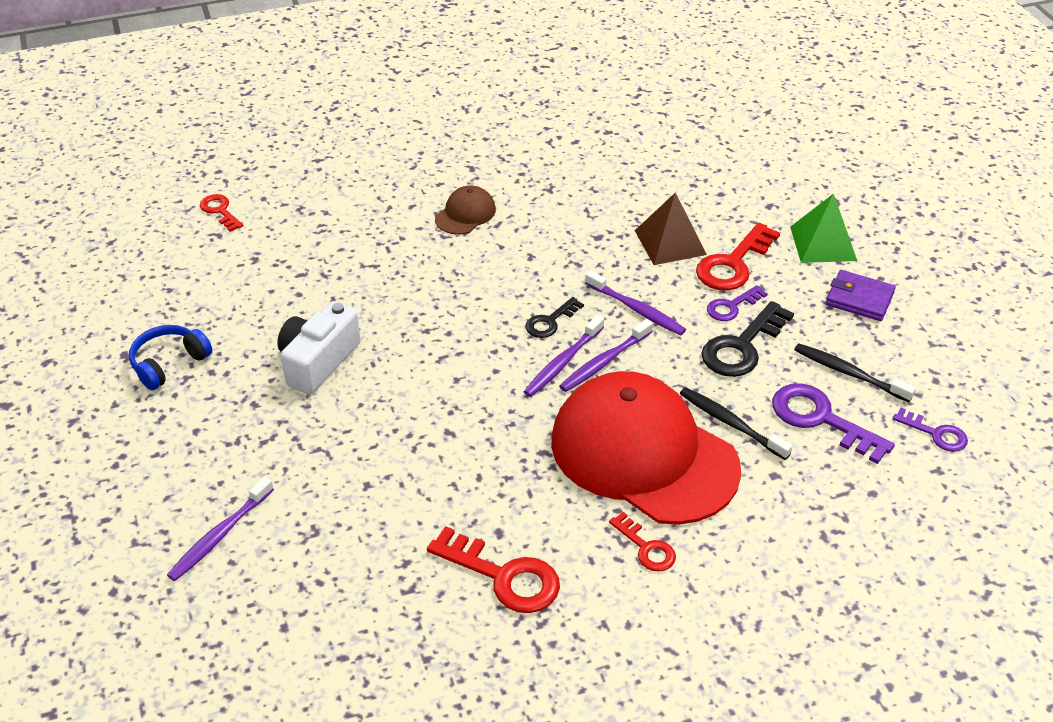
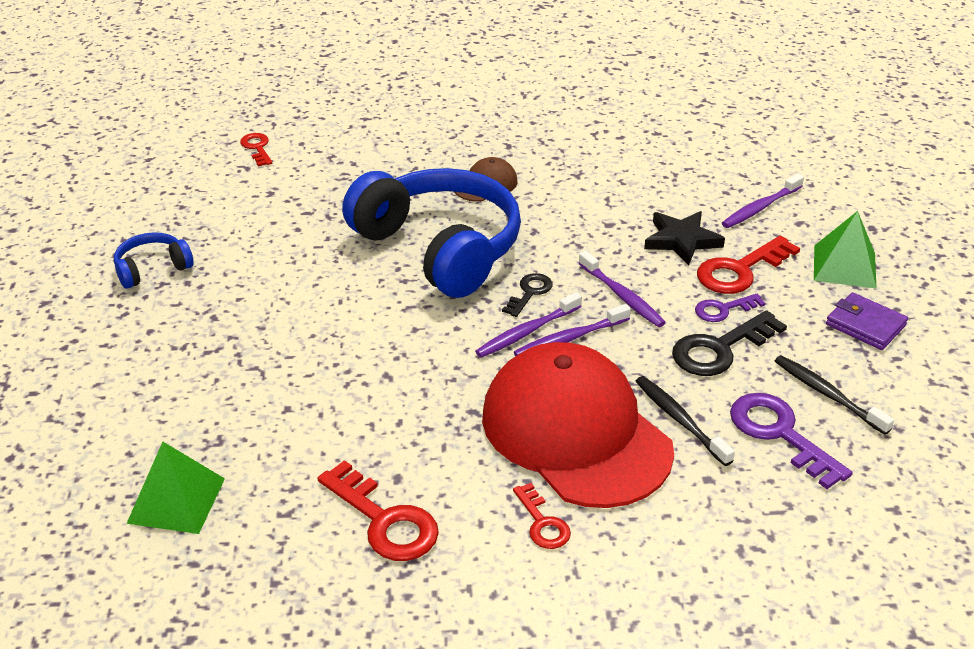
camera: 15 degrees right, 5 degrees down
(220, 535) = (129, 427): purple toothbrush -> purple toothbrush (760, 208)
(299, 599) = (176, 500): none -> green pyramid
(318, 361) = (289, 290): white camera -> none
(447, 290) = (439, 248): none -> blue headphones
(550, 321) = (529, 293): black key -> black key turned 150 degrees clockwise
(670, 242) = (681, 240): brown pyramid -> black star
(936, 433) = (905, 472): purple key -> none

